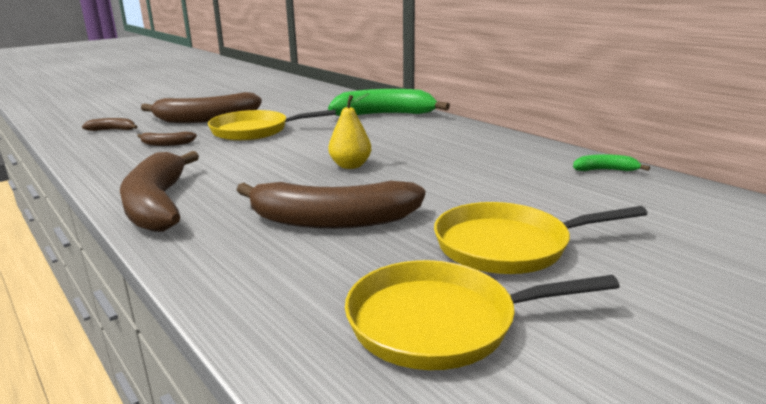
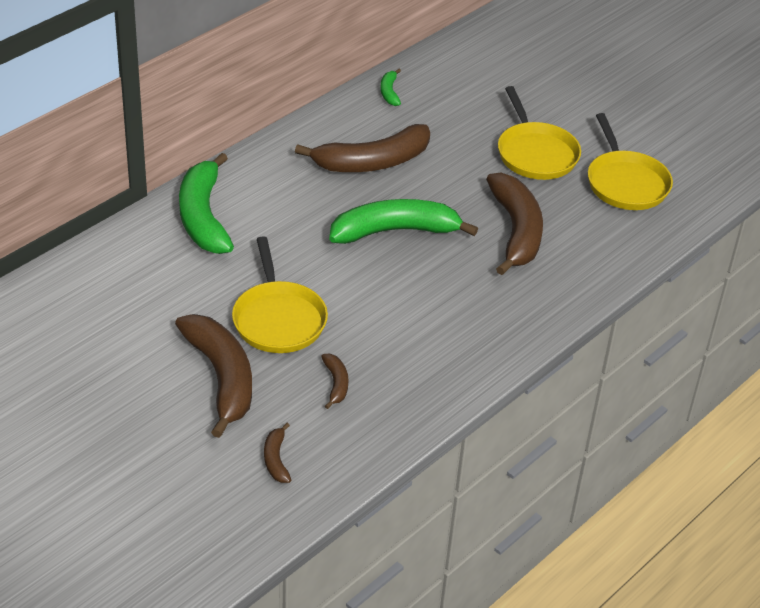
camera: 100 degrees left, 20 degrees up
(158, 205) = (506, 334): brown banana -> brown banana (372, 162)
(350, 166) = (395, 231): yellow pear -> green banana

